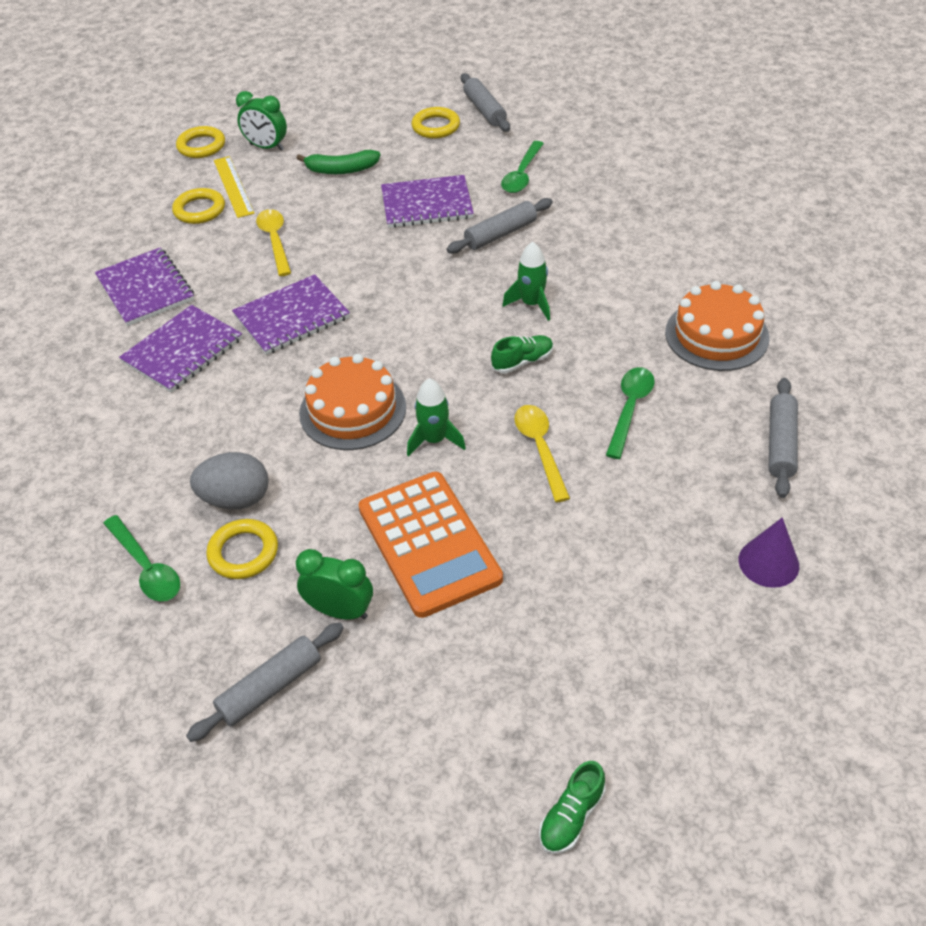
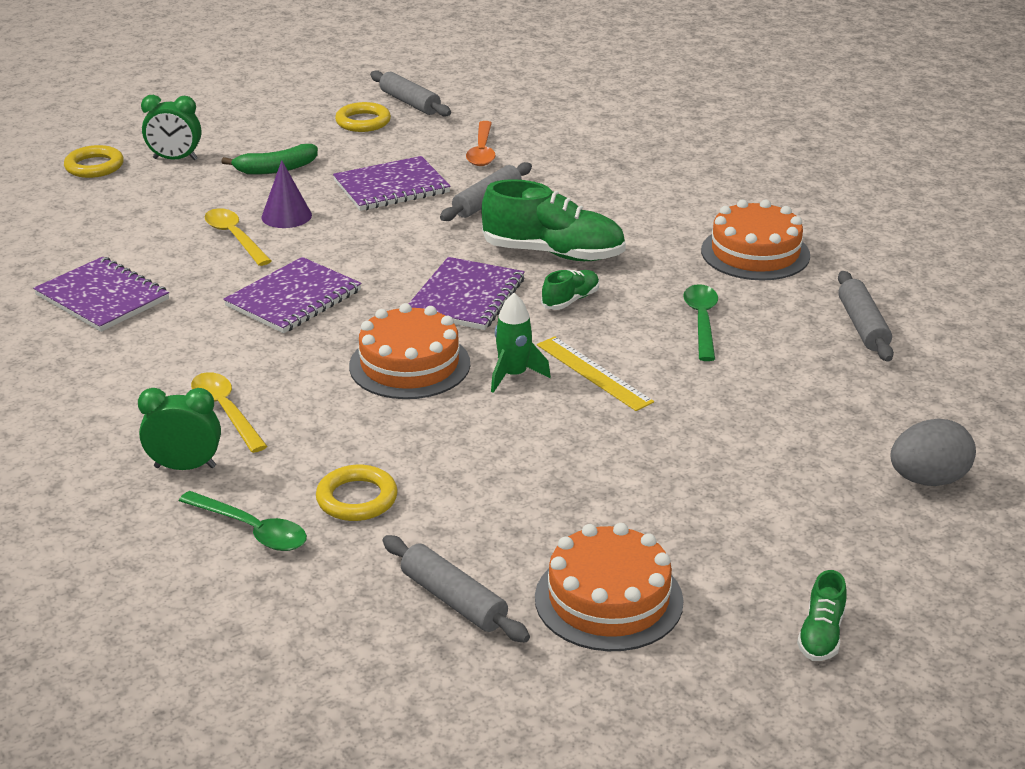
camera: 20 degrees left, 15 degrees down
(182, 351) = (181, 344): purple notebook -> purple notebook (466, 297)
(199, 210) = (126, 222): yellow ring -> none
(233, 186) = (155, 197): yellow ruler -> yellow ruler (593, 373)
(236, 499) = (321, 457): grey egg -> grey egg (928, 480)
(270, 687) = (453, 600): grey rolling pin -> grey rolling pin turned 75 degrees counterclockwise
(340, 611) = (493, 526): green clock -> green clock (185, 467)
(400, 721) = (608, 599): none -> orange cake
(429, 544) = (556, 457): orange calculator -> none
(522, 174) = (482, 151): green spoon -> orange spoon
(531, 304) = (553, 253): green rocket -> green shoe
(540, 448) = (628, 365): yellow spoon -> yellow spoon (226, 411)
(768, 562) = (900, 415): purple cone -> purple cone (286, 216)

